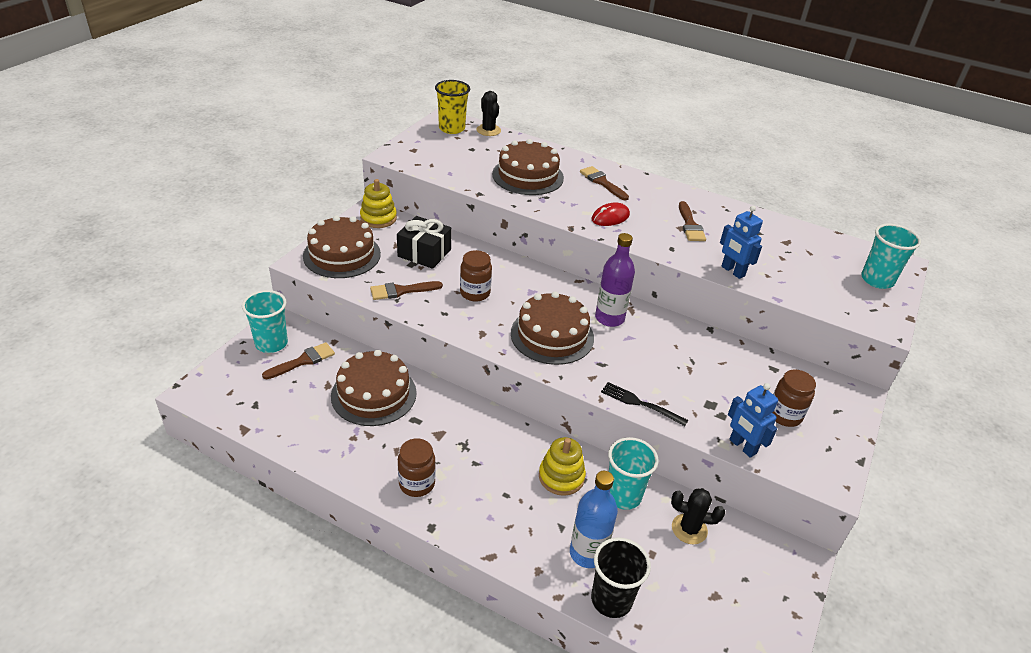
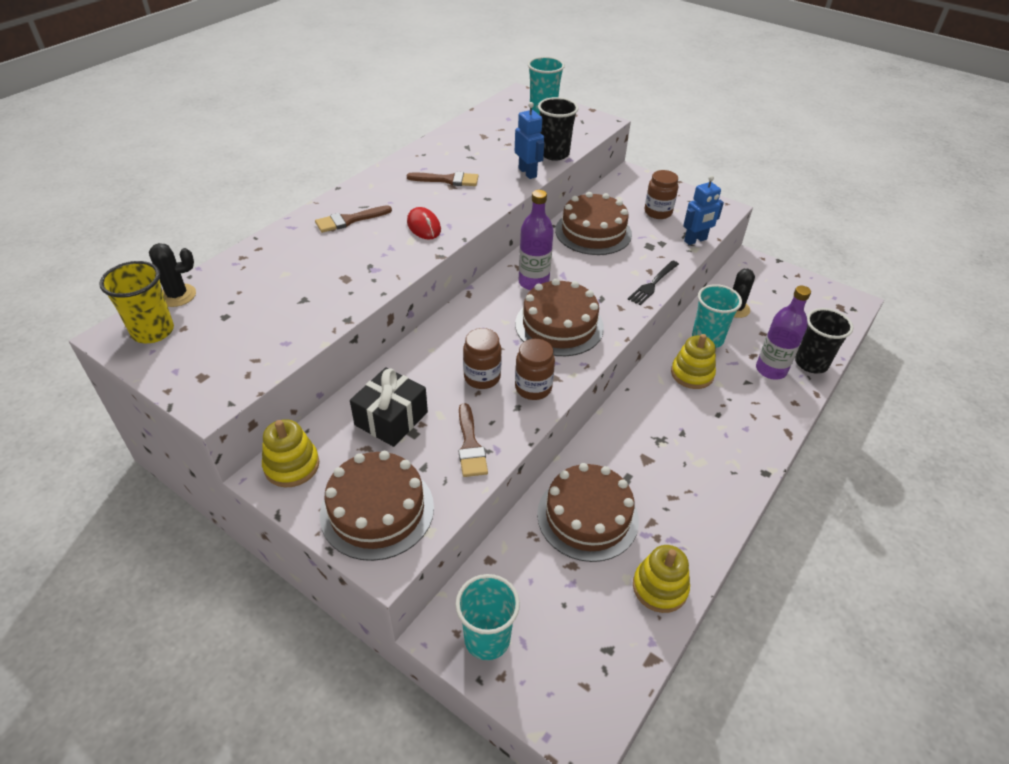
camera: 80 degrees left, 5 degrees up
(303, 361) = (526, 596): brown brush -> none
(305, 437) = (660, 587): none -> yellow stacking toy
(417, 484) = (715, 481): brown jar -> brown jar (533, 388)
(528, 176) = (316, 274): brown cake -> brown cake (593, 232)
(587, 553) = (771, 370): blue bottle -> purple bottle
(732, 271) = (527, 172): blue robot -> blue robot turned 90 degrees counterclockwise
(782, 288) = (554, 154): none -> black cup

